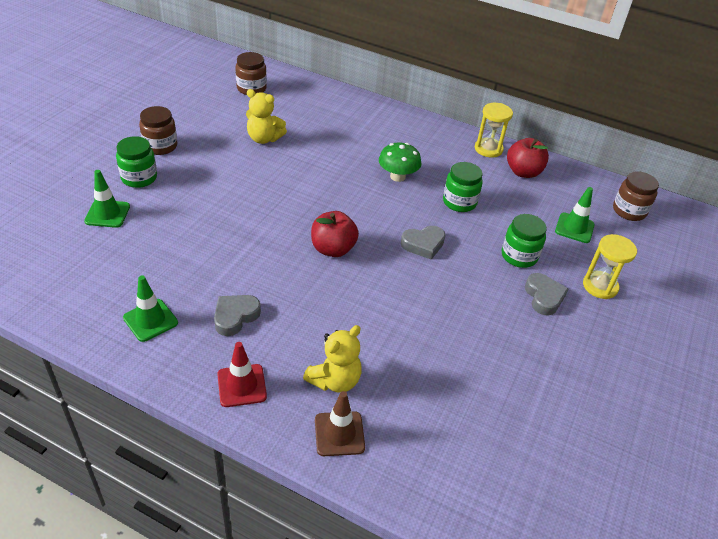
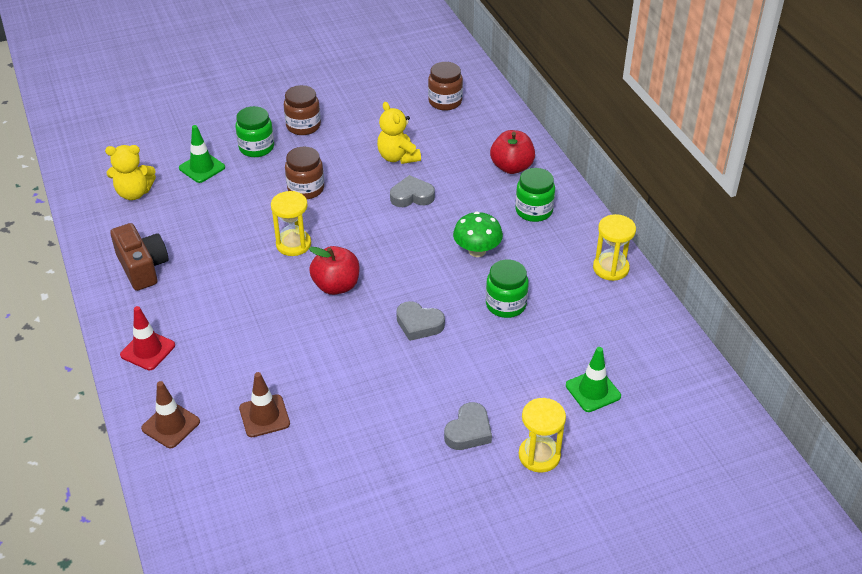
camera: 45 degrees right, 0 degrees up
(150, 320) = (142, 267): green traffic cone -> brown camera
(235, 317) = (200, 298): grey heart -> grey heart (412, 196)
(262, 235) = (293, 244): none -> yellow hourglass
(335, 380) = (213, 387): yellow teddy bear -> yellow teddy bear (134, 193)
(402, 376) = (264, 416): none -> brown traffic cone
(519, 256) = (496, 384): green jar -> green jar (534, 211)
(523, 172) = (616, 309): red apple -> red apple (511, 167)
(629, 211) = (683, 408): brown jar -> brown jar (306, 189)

